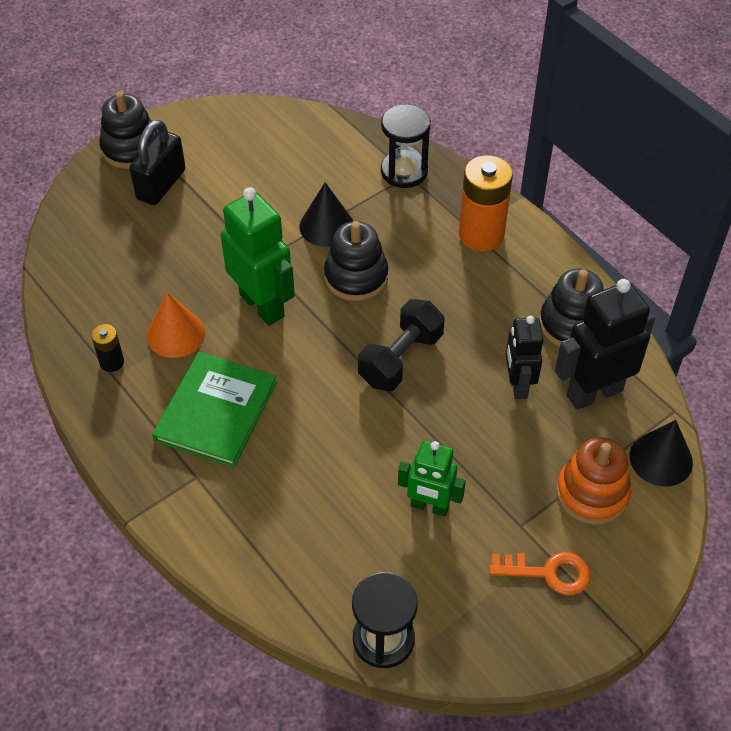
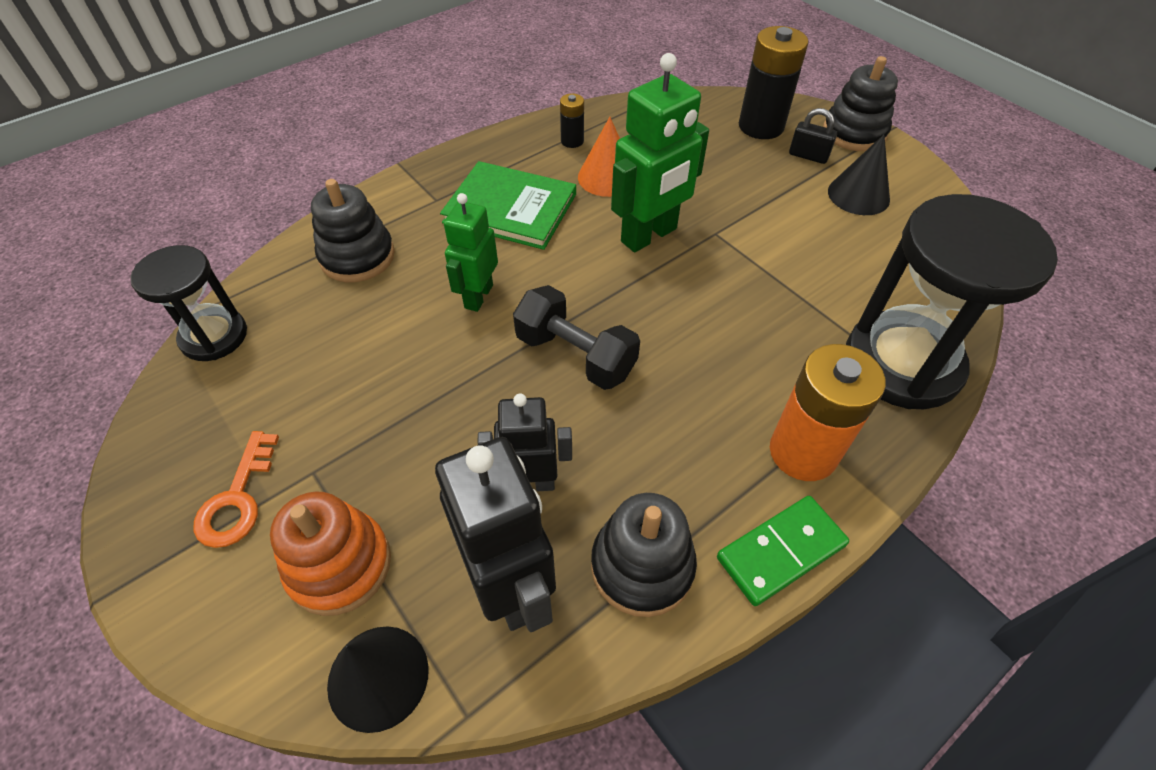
camera: 90 degrees right, 0 degrees up
(110, 211) = (761, 126): none -> black battery
(161, 184) = (808, 156): black padlock -> black padlock, size x0.59
(326, 226) = (780, 286): black cone -> black cone (858, 195)
(356, 277) = (702, 313): black stacking toy -> black stacking toy (357, 256)
(404, 171) = (902, 363): black hourglass -> black hourglass, size x1.72
(429, 506) = (361, 379): green robot -> green robot (478, 296)
(554, 255) = (780, 551): none -> green domino

